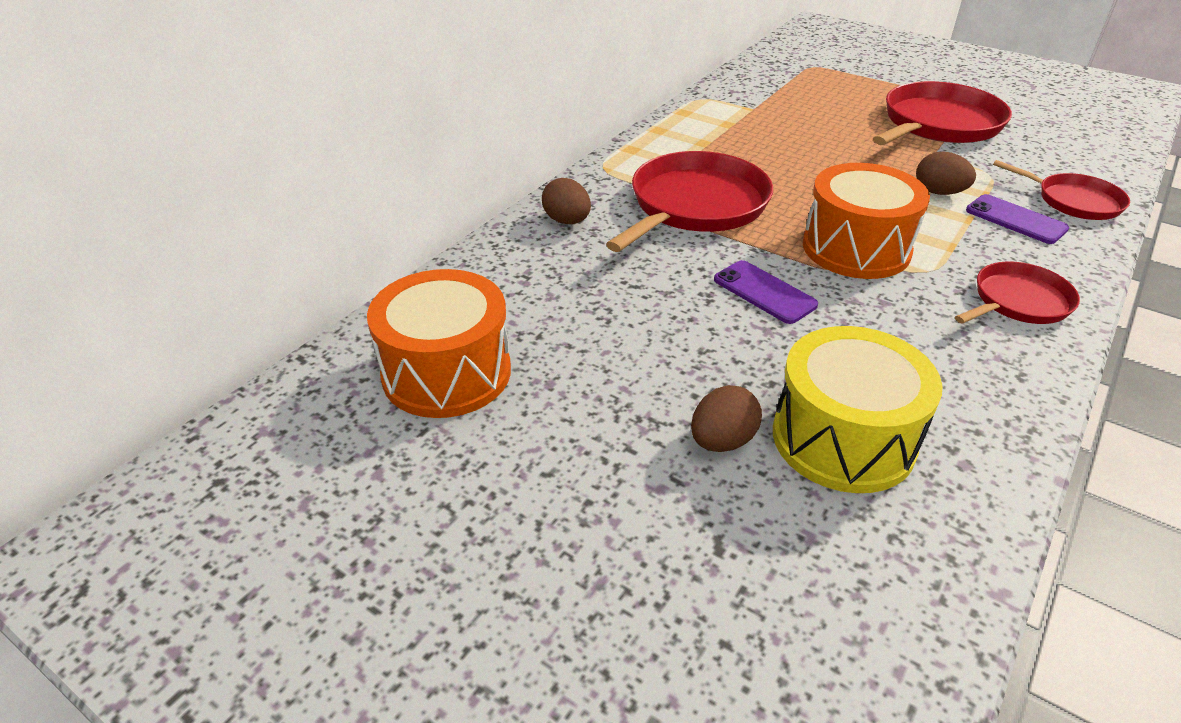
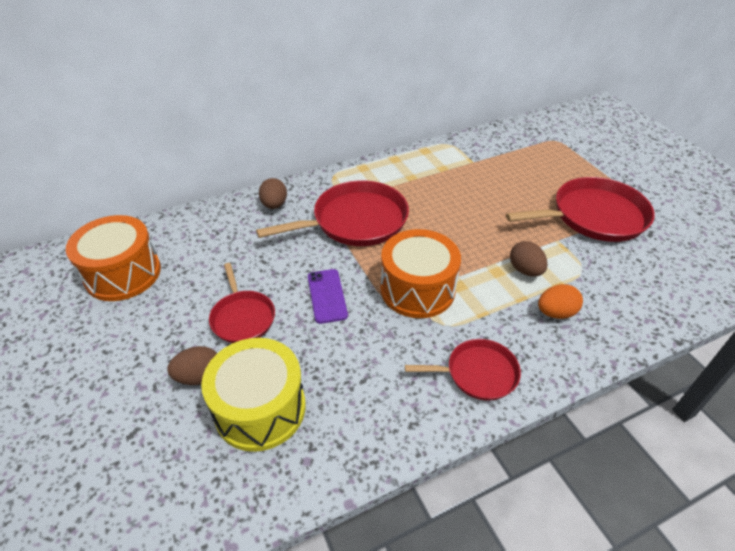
camera: 30 degrees right, 5 degrees up
(1015, 220) = (555, 313): purple phone -> orange egg
(1074, 201) = (622, 316): red pan -> red pan (242, 317)

